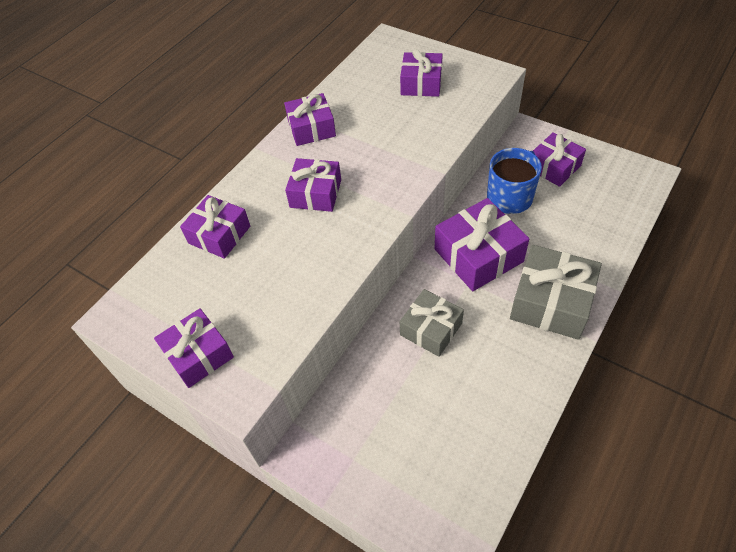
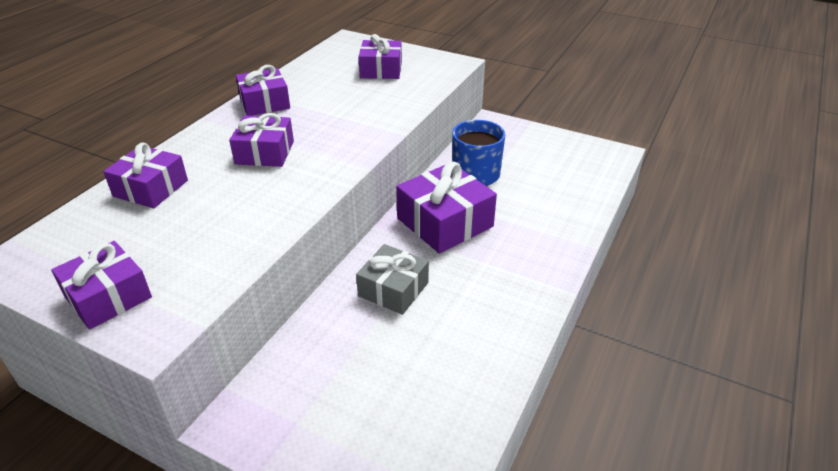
camera: 10 degrees left, 15 degrees down
(551, 302) = (525, 260): grey gift -> none
(554, 167) = (520, 149): purple gift -> none

